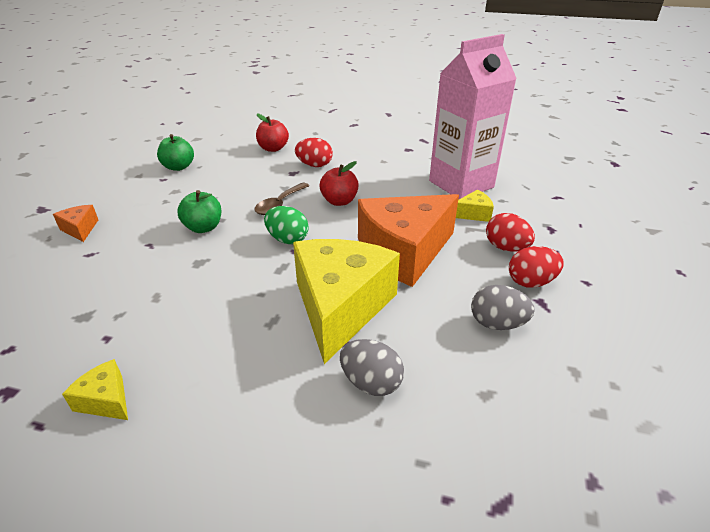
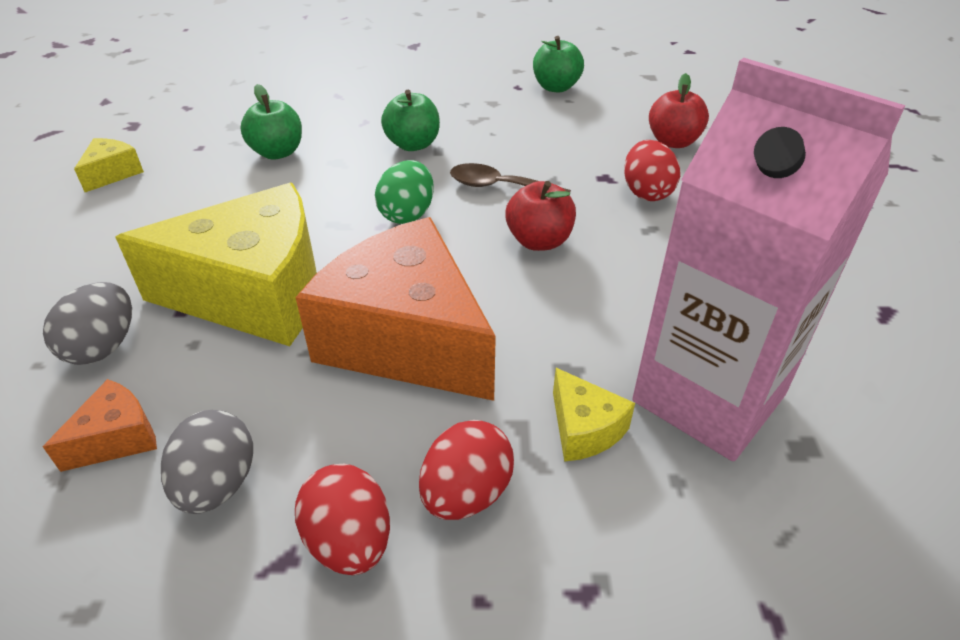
camera: 75 degrees right, 5 degrees up
(80, 229) = (382, 76): orange cheese -> orange cheese (117, 438)
(159, 290) = (277, 153): none -> green apple

